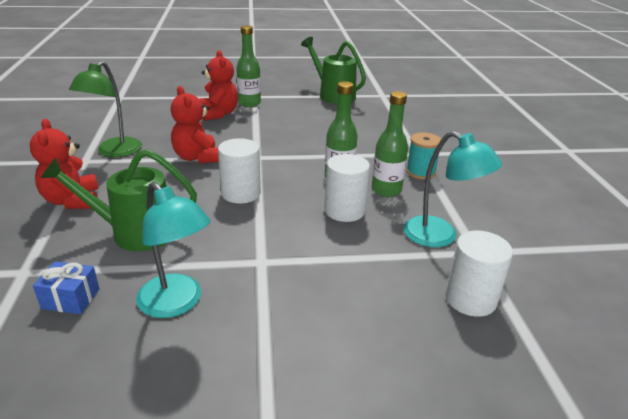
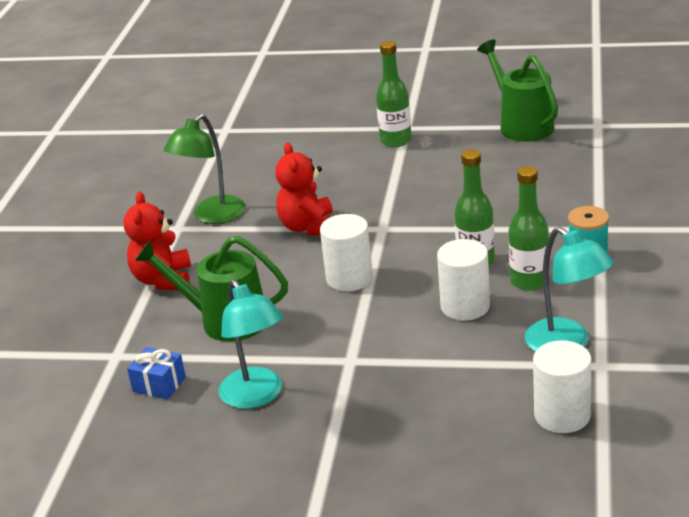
camera: 20 degrees right, 0 degrees up
(218, 114) = (350, 158): red teddy bear -> none

